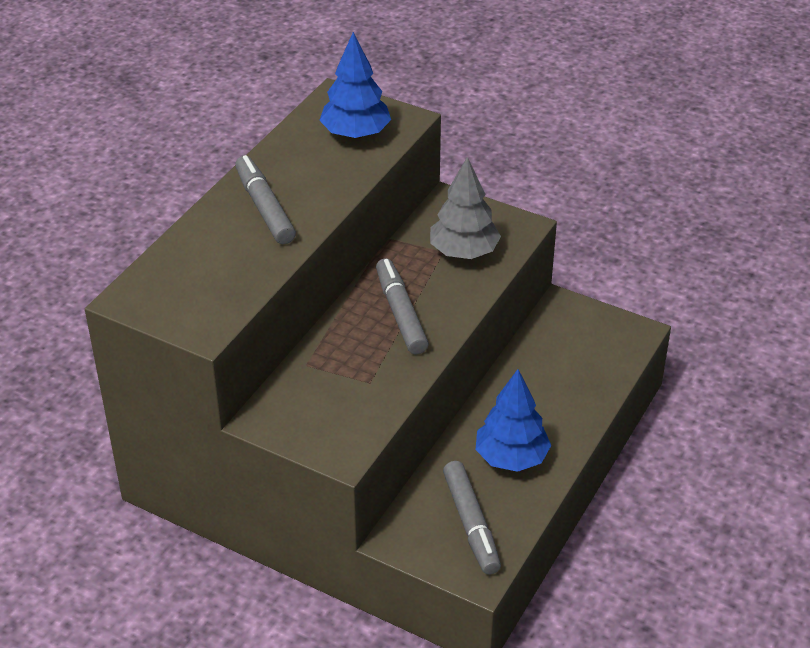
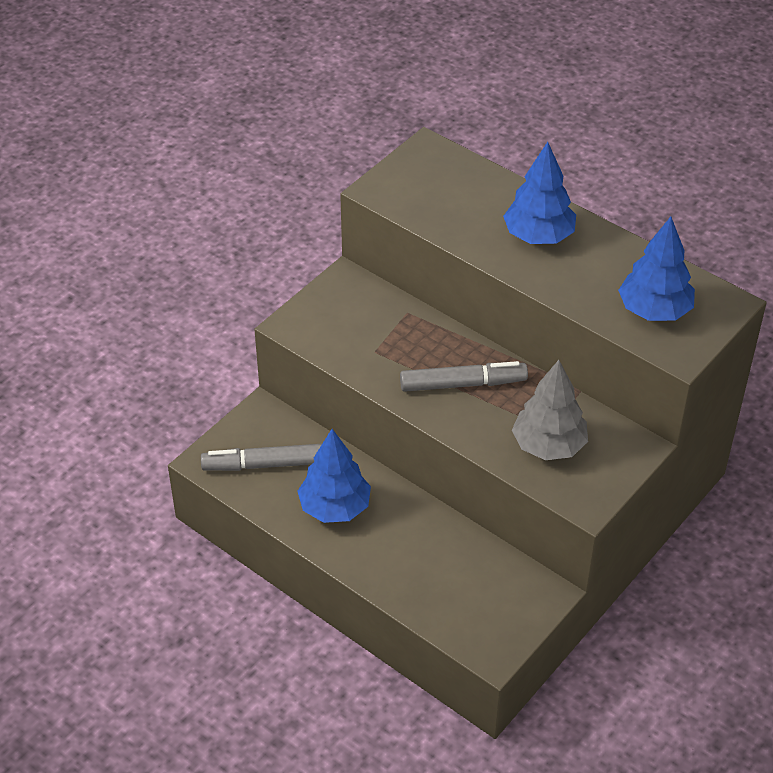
camera: 100 degrees right, 5 degrees up
(264, 208) = (538, 236): grey marker -> blue tree

